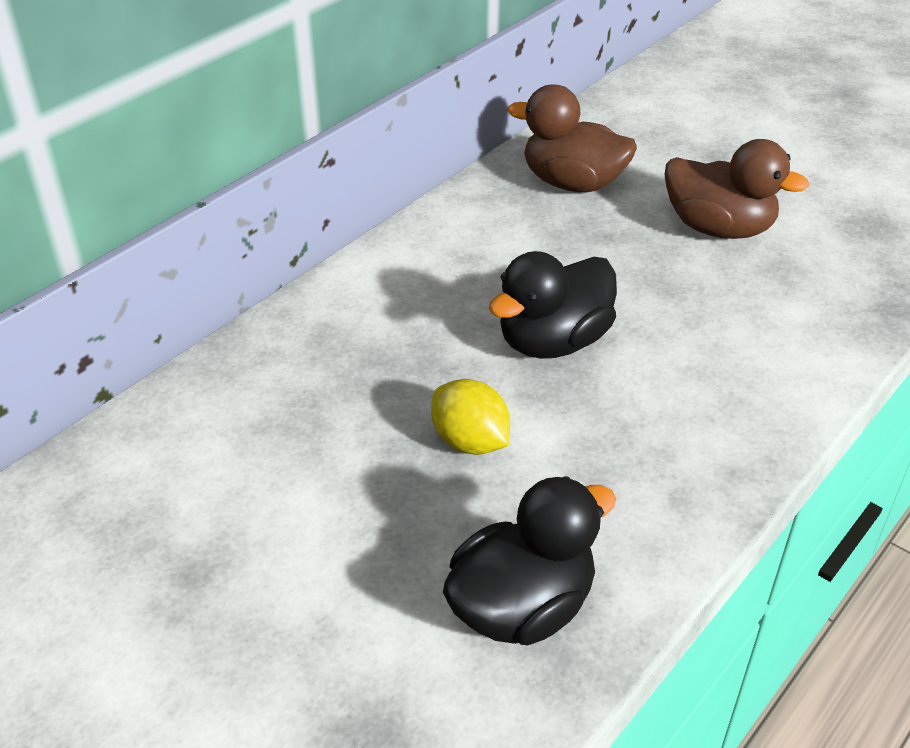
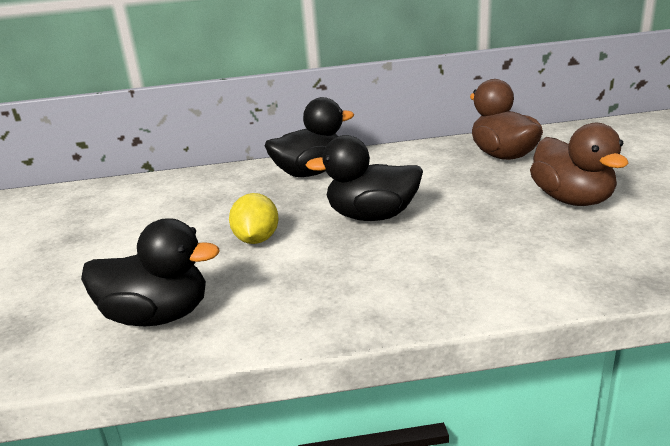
camera: 45 degrees right, 15 degrees down
(376, 302) = (310, 173): none -> black duck

